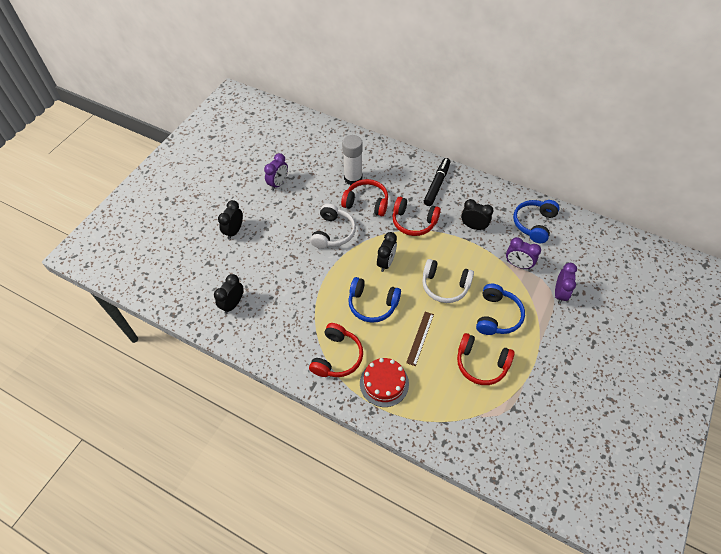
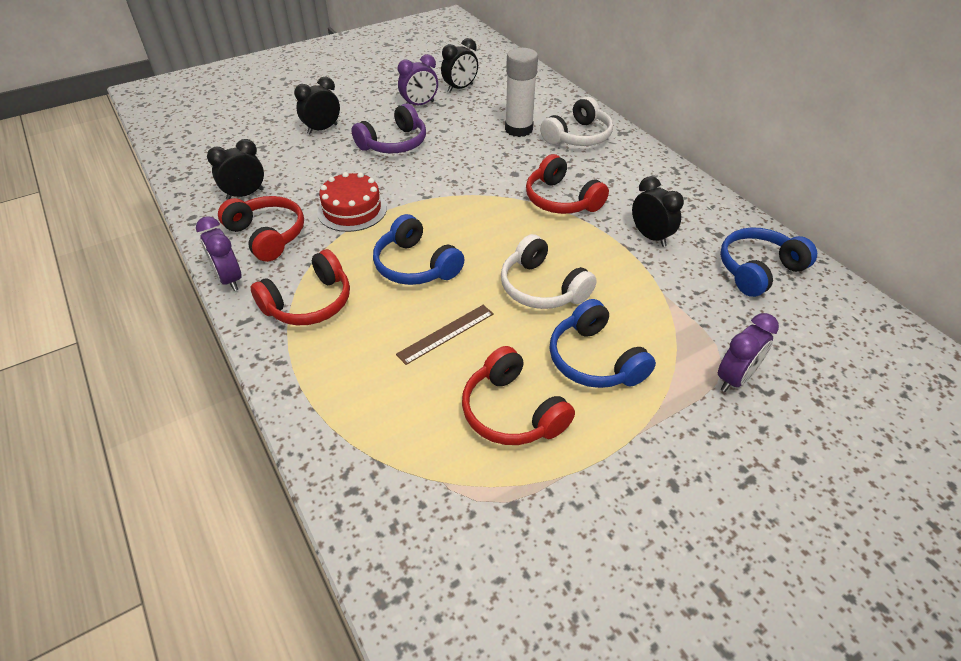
camera: 30 degrees right, 10 degrees down
(288, 222) = (394, 143): none -> purple headphones
(333, 232) = (439, 172): white headphones -> white headphones (578, 136)
(366, 203) = (513, 158): red headphones -> red headphones (267, 235)
(384, 383) = (340, 364): red cake -> red cake (352, 210)
(386, 263) = (479, 228): black clock -> black clock (460, 88)
(436, 185) = (633, 172): black marker -> none
(497, 316) = (595, 360): blue headphones -> blue headphones turned 105 degrees clockwise
(518, 265) = (687, 309): purple clock -> purple clock (229, 279)

